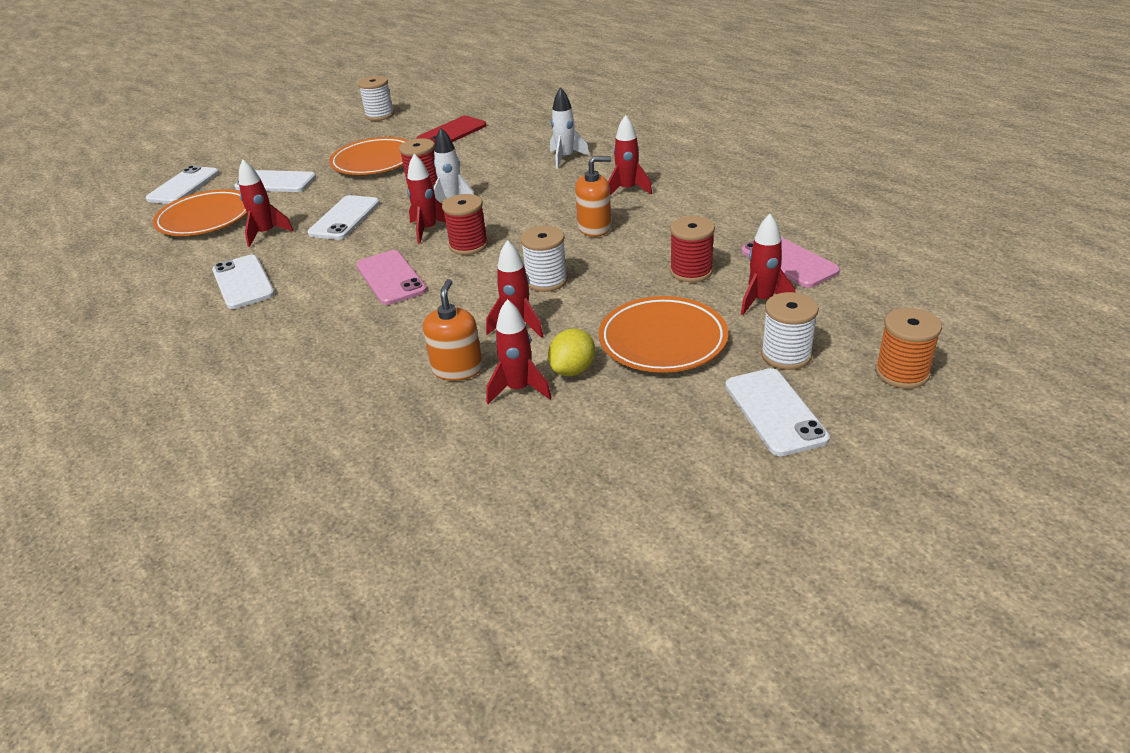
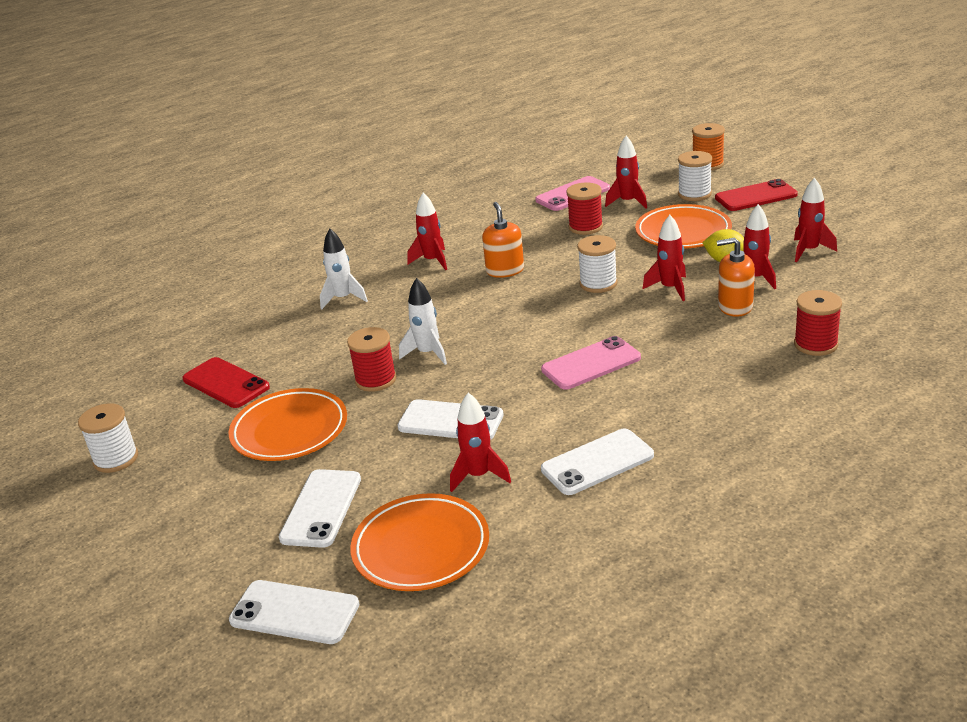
camera: 90 degrees left, 5 degrees down
(428, 230) = (492, 358): red rocket -> red rocket (809, 251)
(468, 245) = (529, 330): red spool -> red spool (815, 344)
(774, 412) = (756, 196): white phone -> red phone

